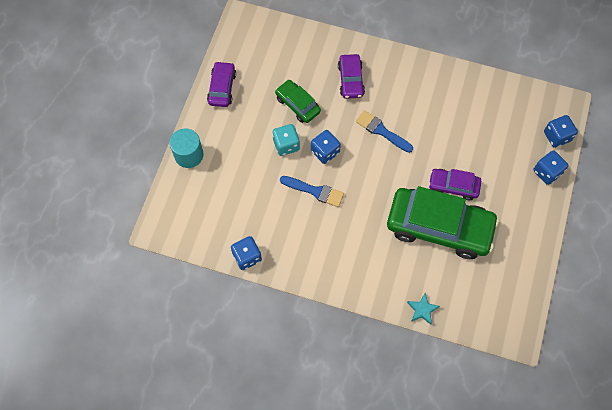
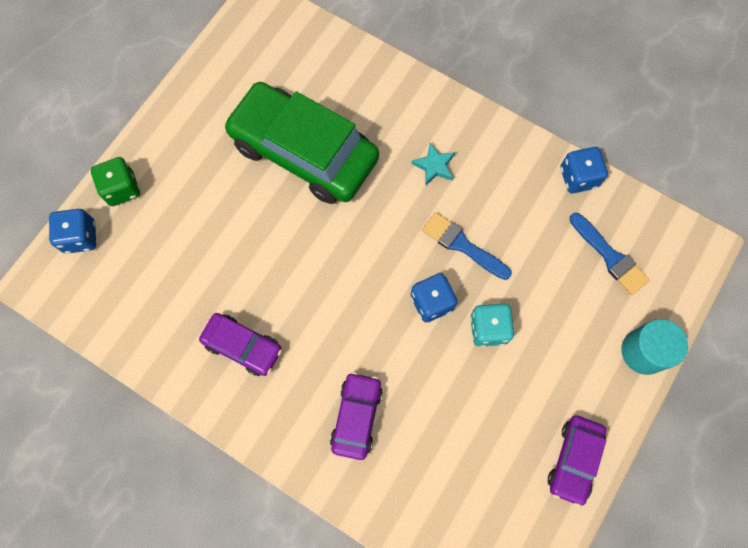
camera: 165 degrees left, 5 degrees up
(297, 104) = (455, 394): green car -> none
(381, 131) = (336, 313): blue brush -> blue brush (610, 256)
(422, 310) = (364, 58): turquoise star -> turquoise star (434, 166)
(453, 186) = (262, 202): purple car -> purple car (243, 346)
(547, 172) = (122, 189): blue dice -> green dice

